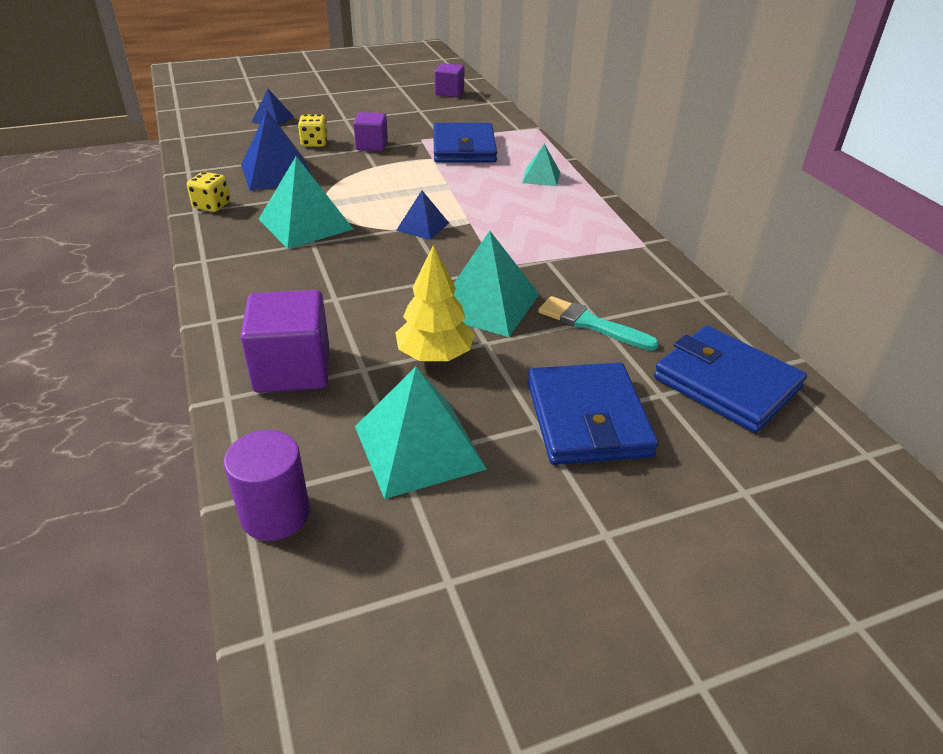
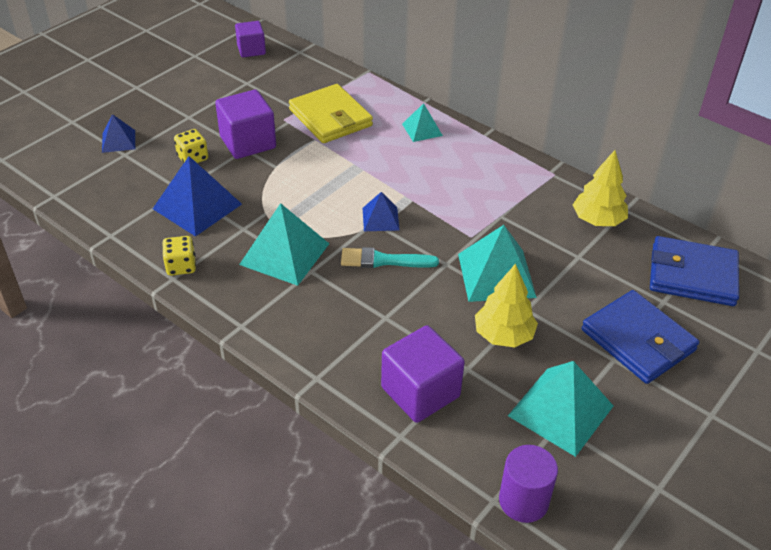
camera: 30 degrees left, 5 degrees up
(372, 145) = (248, 142): purple cube -> purple cube, size x1.58
(464, 148) = (330, 118): blue wallet -> yellow wallet
(591, 324) = (578, 263): turquoise brush -> turquoise brush (384, 260)
(655, 296) = (597, 220): none -> yellow tree

